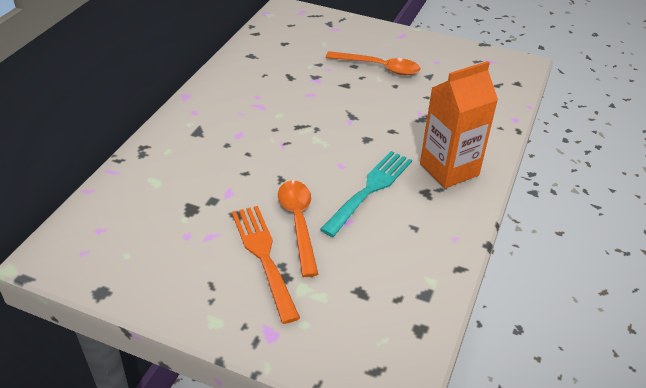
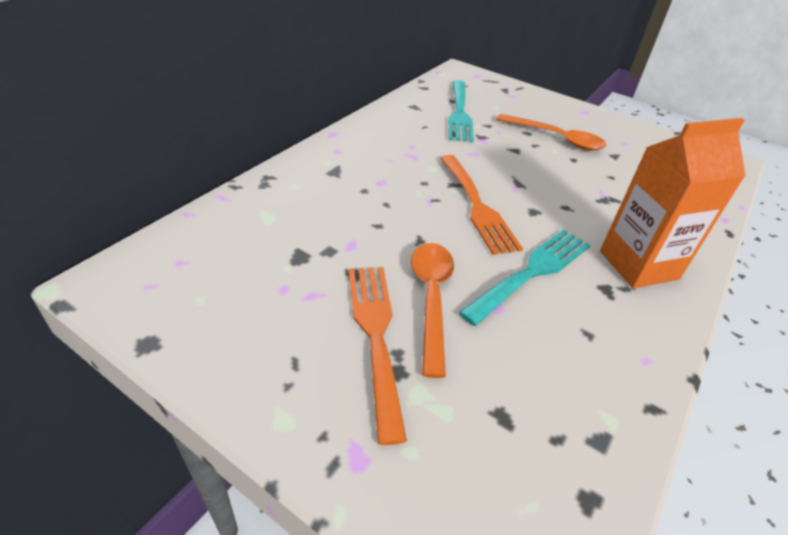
camera: 10 degrees right, 0 degrees up
(292, 56) = (459, 113): none -> turquoise fork
(321, 143) = (477, 206): none -> orange fork

